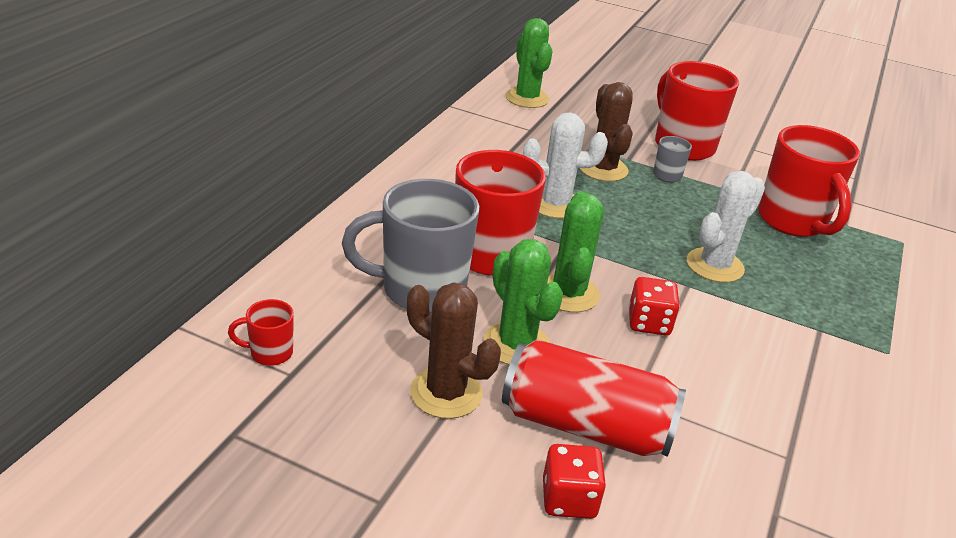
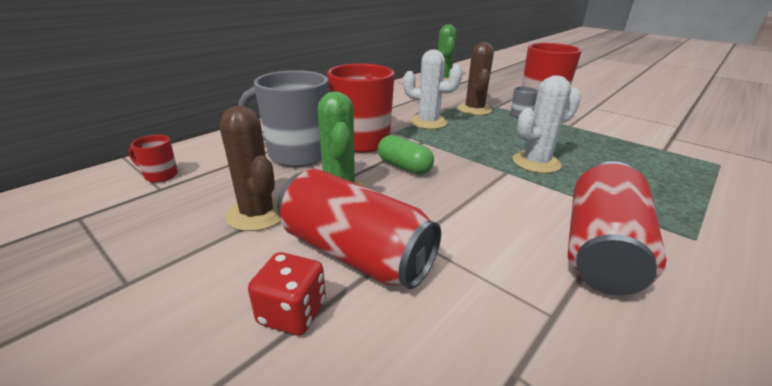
camera: 20 degrees right, 5 degrees down
(568, 293) = (404, 167): green cactus -> green capsule
(649, 323) = (459, 190): red dice -> none
(793, 221) = (616, 145): red mug -> none
(809, 379) = (600, 249): none -> red can

